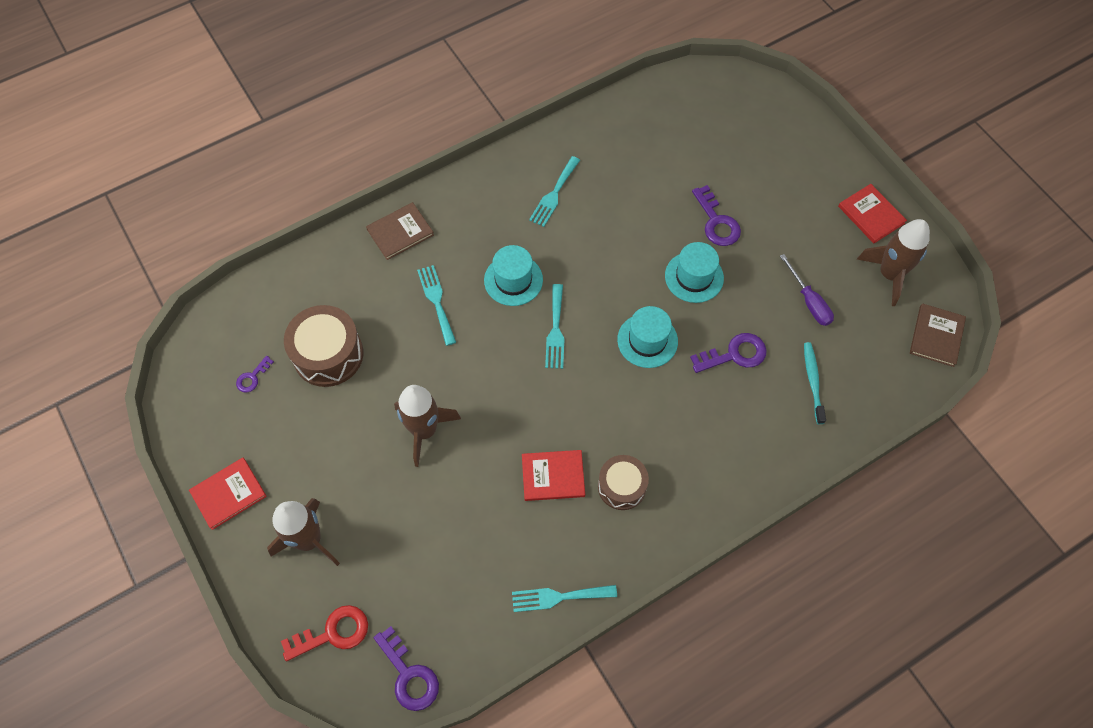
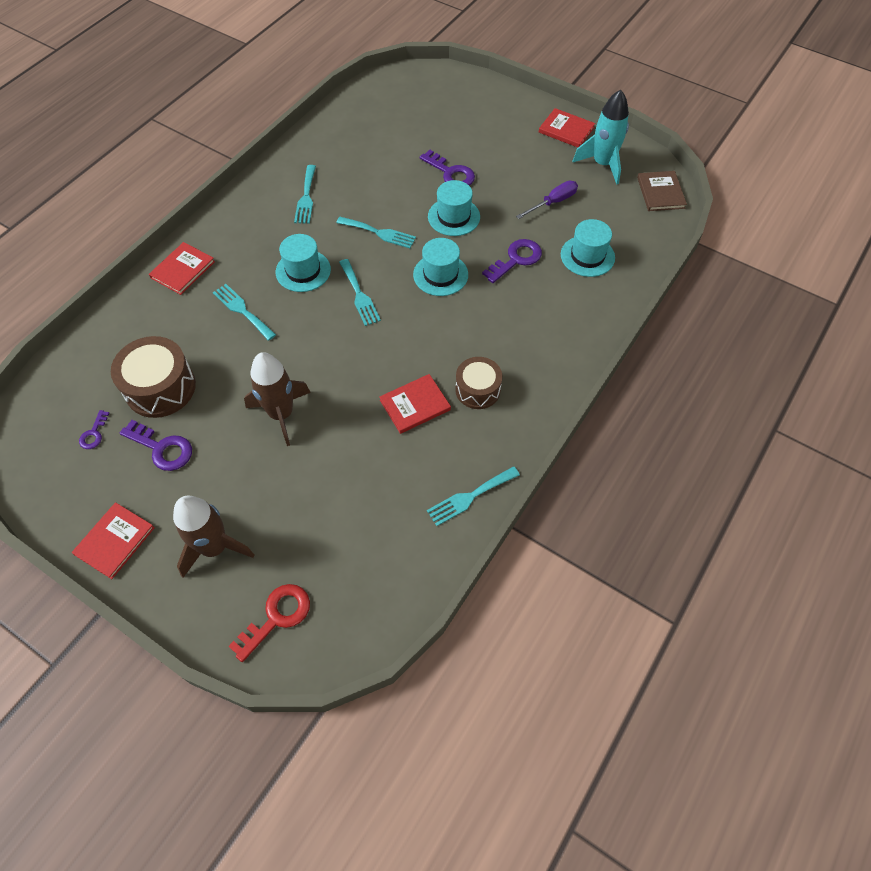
camera: 25 degrees left, 5 degrees down
(400, 232) = (182, 270): brown book -> red book
(409, 675) = (368, 621): purple key -> purple key (162, 448)
(608, 266) = (379, 233): none -> turquoise fork
(809, 301) = (553, 202): purple screwdriver -> purple screwdriver turned 75 degrees counterclockwise
(812, 381) = (587, 256): turquoise toothbrush -> turquoise hat
(889, 274) = (602, 164): brown rocket -> turquoise rocket

